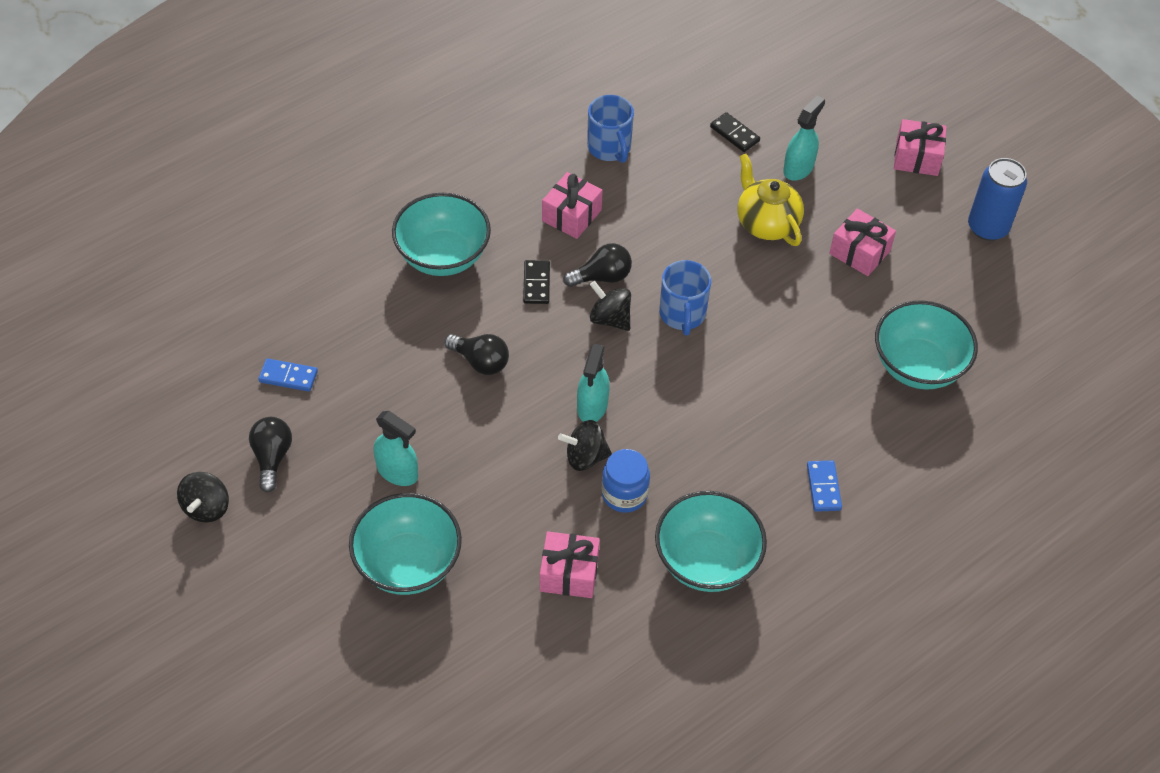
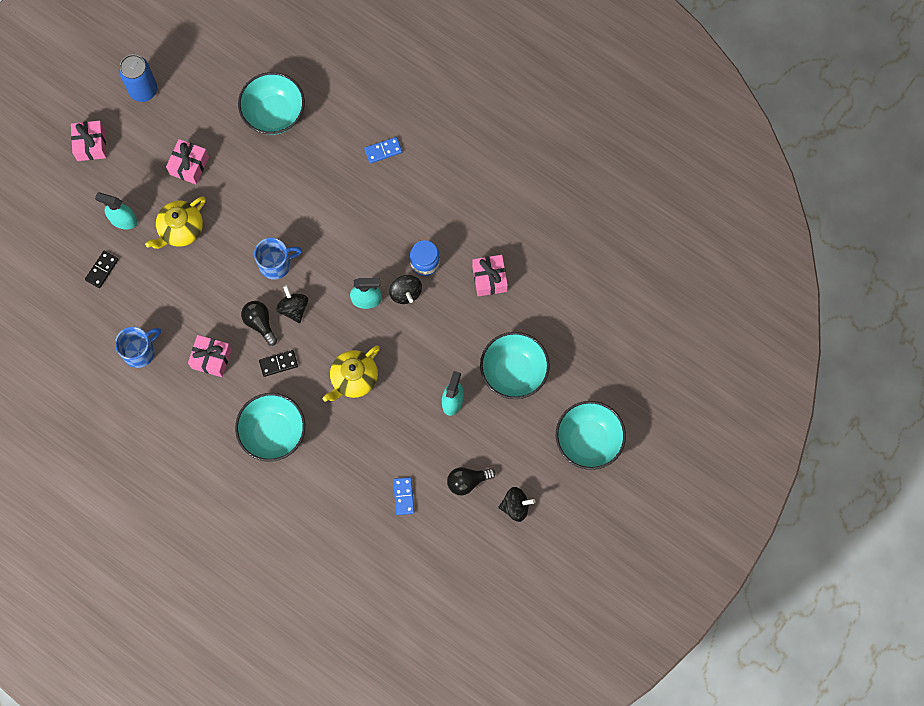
camera: 105 degrees left, 20 degrees up
(480, 362) = (353, 379): black light bulb -> yellow teapot
(610, 318) = (293, 308): black spinning top -> black spinning top turned 135 degrees clockwise
(706, 561) = (456, 204): turquoise bowl -> turquoise bowl (588, 441)

